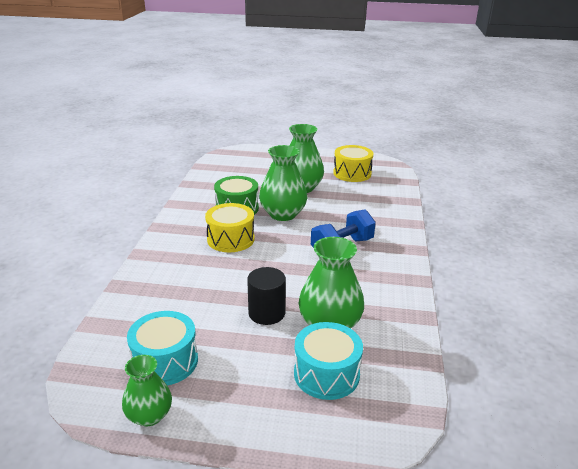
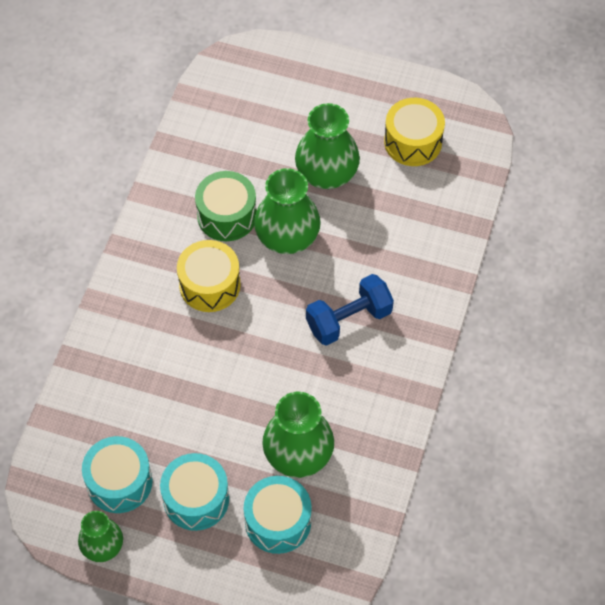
camera: 10 degrees right, 30 degrees up
(242, 366) = (196, 499): none -> turquoise drum
(266, 313) = (233, 426): black cylinder -> none

